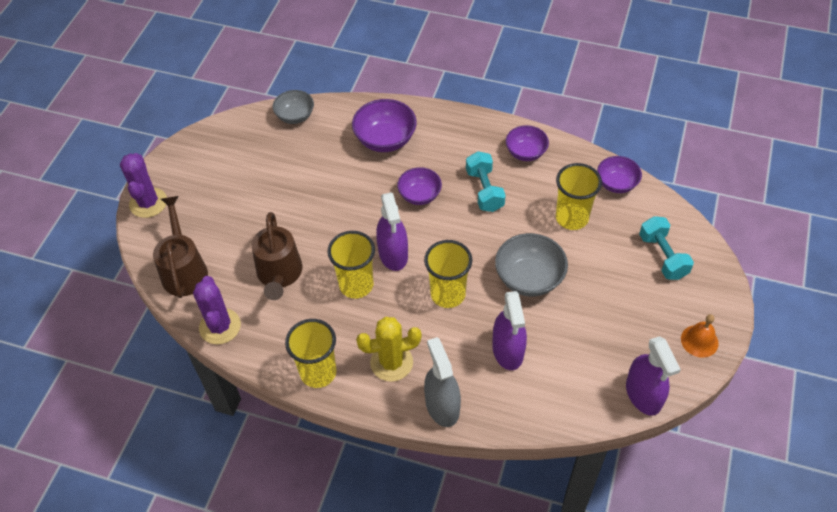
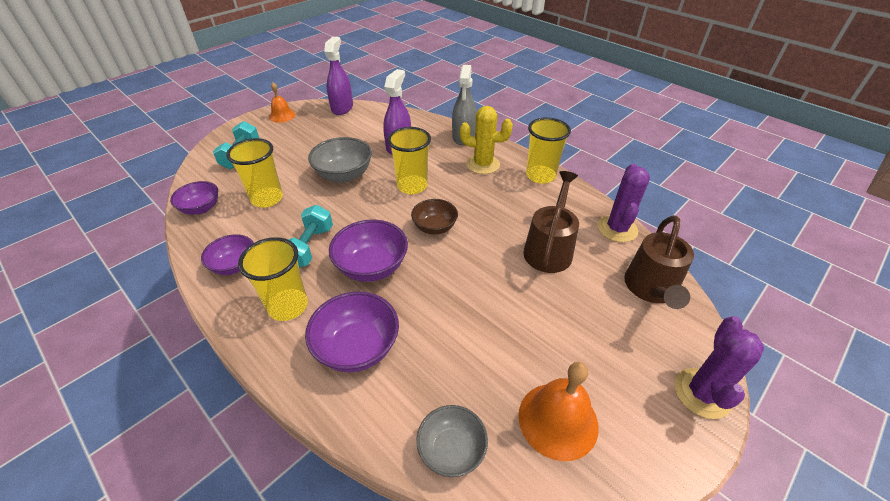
camera: 155 degrees left, 10 degrees down
(239, 152) = (558, 420): none -> orange bell
(356, 285) = (481, 217): yellow cup -> yellow cup (288, 306)
(393, 254) = (434, 227): purple spray bottle -> brown bowl
(419, 195) = (372, 267): purple bowl -> purple bowl, size x1.51

